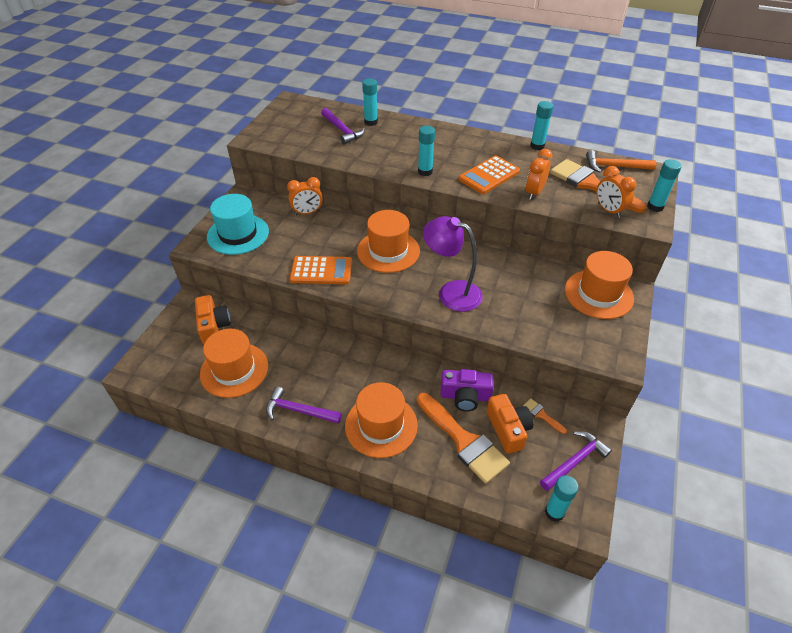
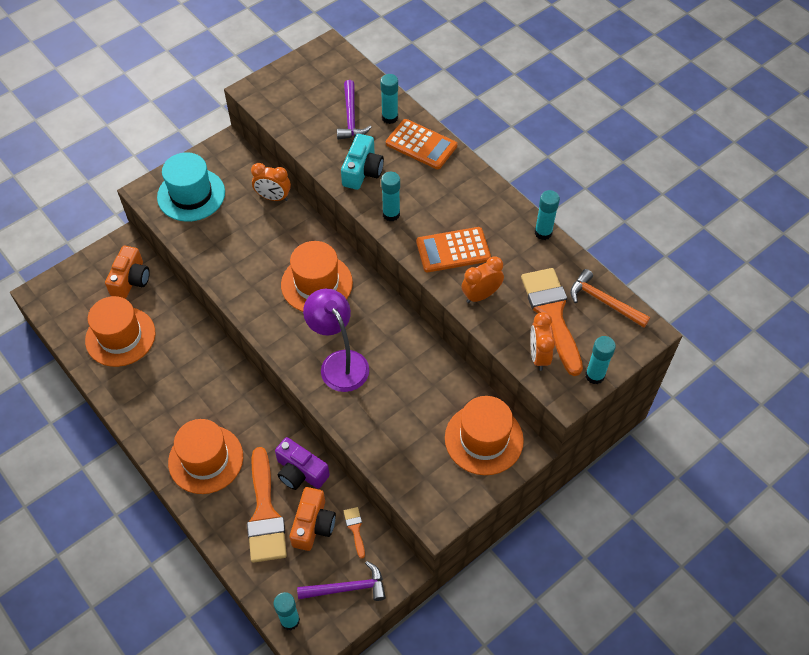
camera: 30 degrees right, 10 degrees up
(299, 410) = (147, 407): purple hammer -> none
(321, 271) = (237, 277): orange calculator -> orange calculator (421, 145)
(380, 155) = (362, 171): none -> turquoise camera

